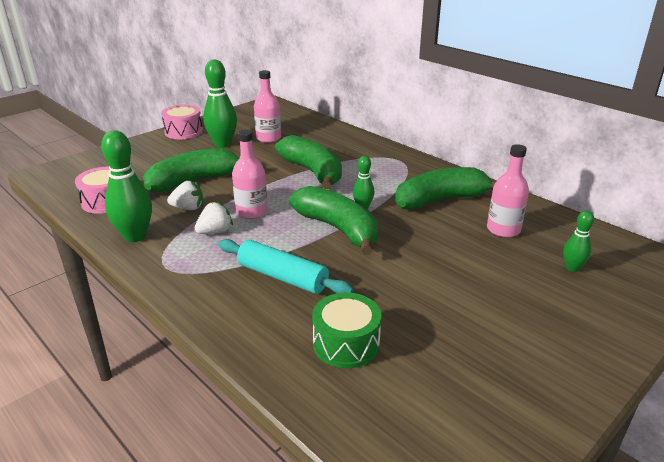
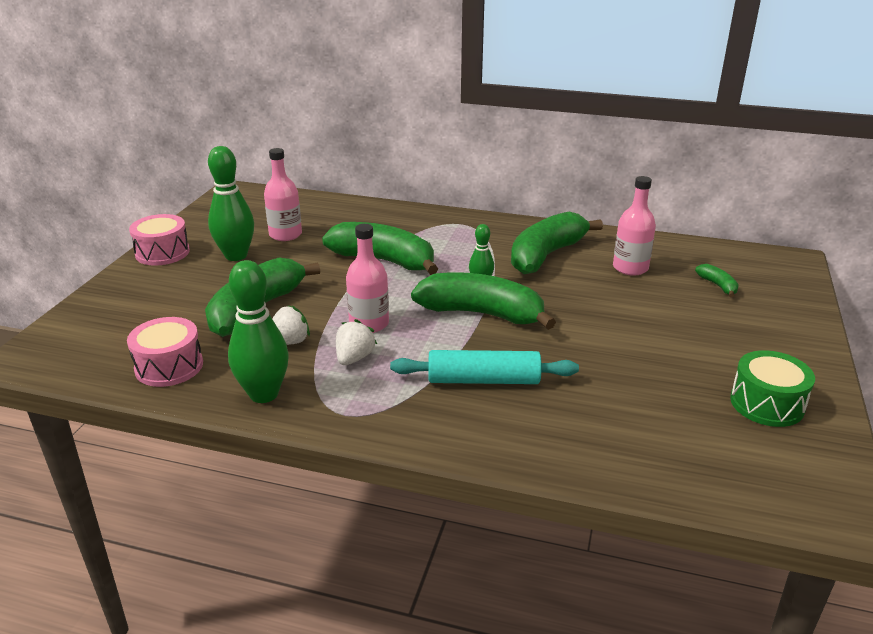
camera: 30 degrees left, 0 degrees up
(346, 343) = (613, 419): green drum -> green drum (767, 404)
(572, 268) = (718, 285): green bowling pin -> green banana

